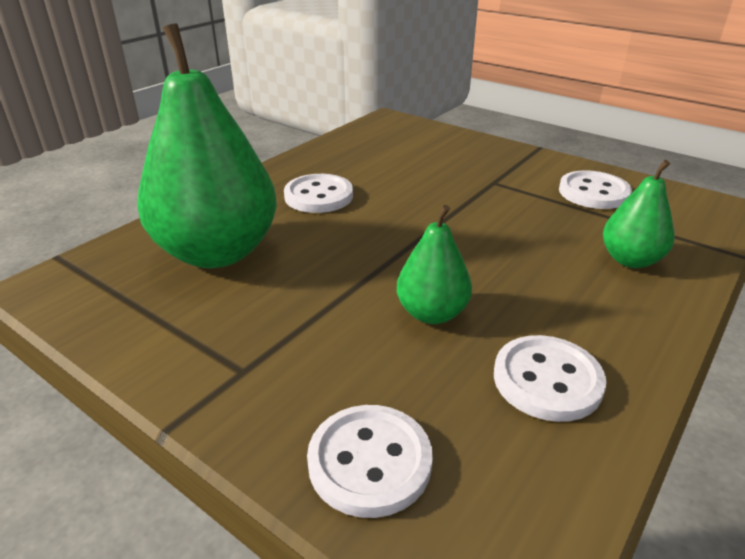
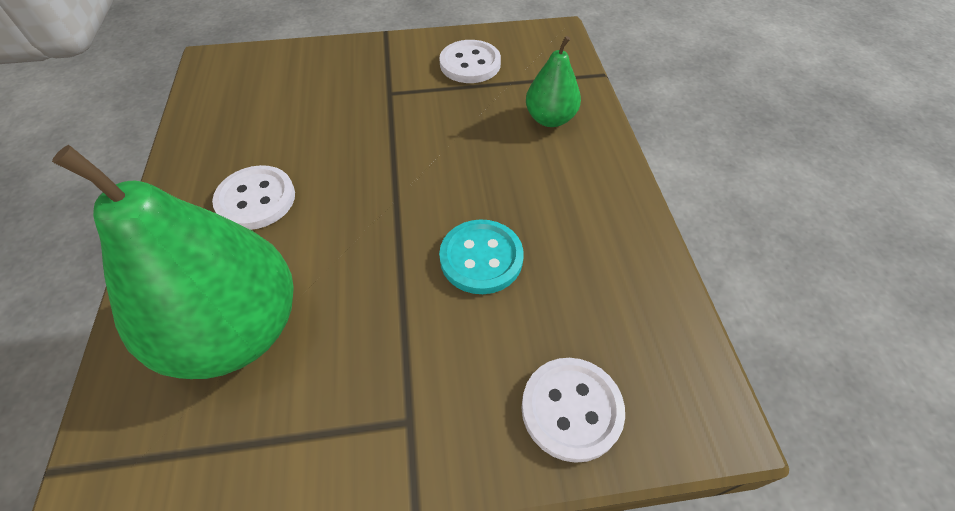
camera: 45 degrees left, 20 degrees up
(432, 313) = (481, 258): green pear -> turquoise button
(547, 380) = (598, 258): white button -> none

